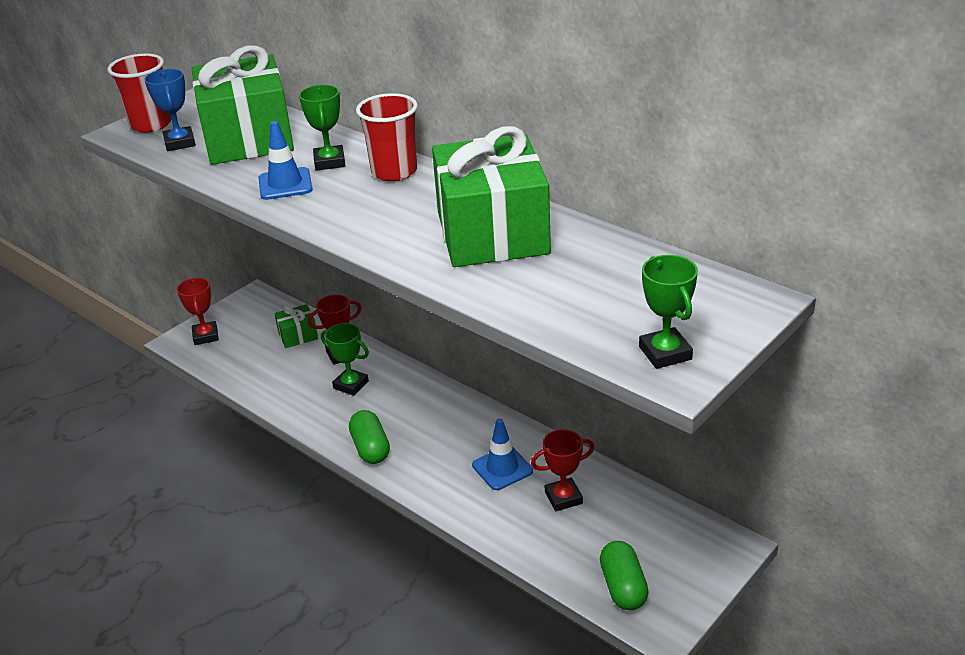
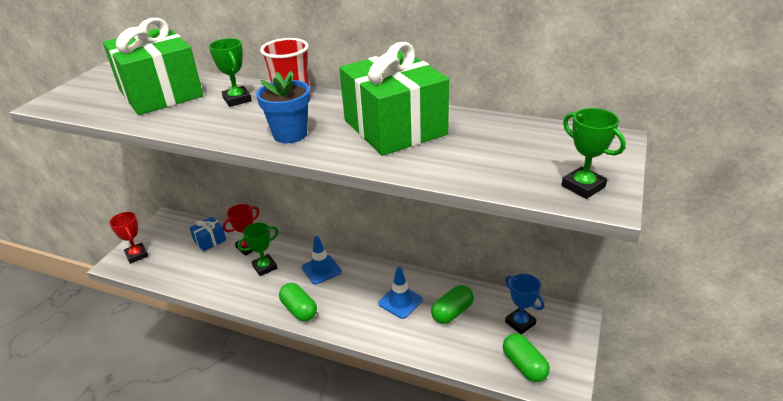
camera: 20 degrees left, 0 degrees up
(151, 124) = (71, 95): red cup -> none
(180, 143) = (103, 104): blue trophy -> blue trophy (520, 323)
(285, 184) = (209, 120): blue traffic cone -> blue traffic cone (321, 269)
(298, 335) = (210, 240): green gift -> blue gift
(351, 385) = (264, 267): green trophy -> green trophy turned 45 degrees counterclockwise
(364, 220) = (290, 134): none -> blue flower pot
(563, 498) = (452, 312): red trophy -> green capsule

